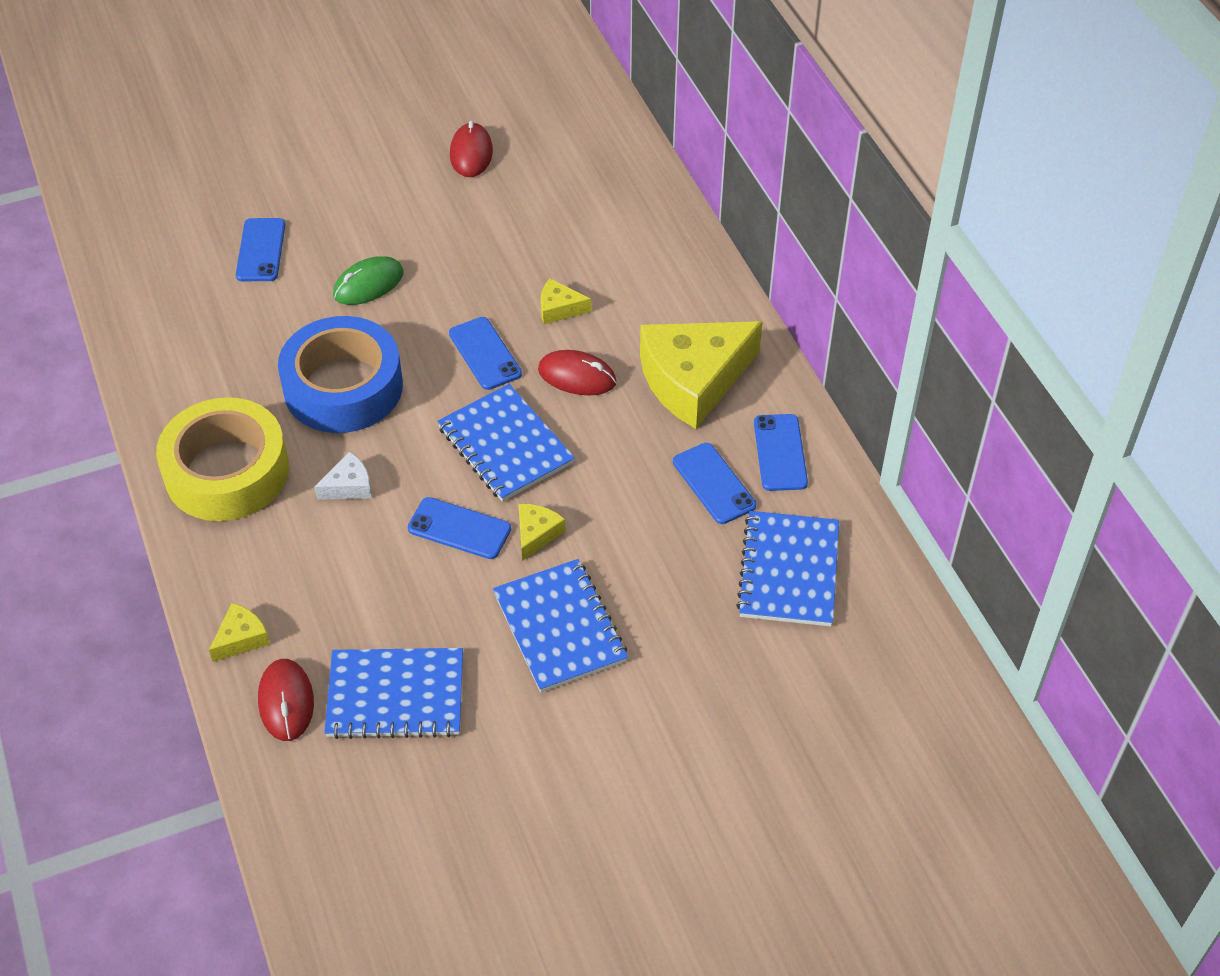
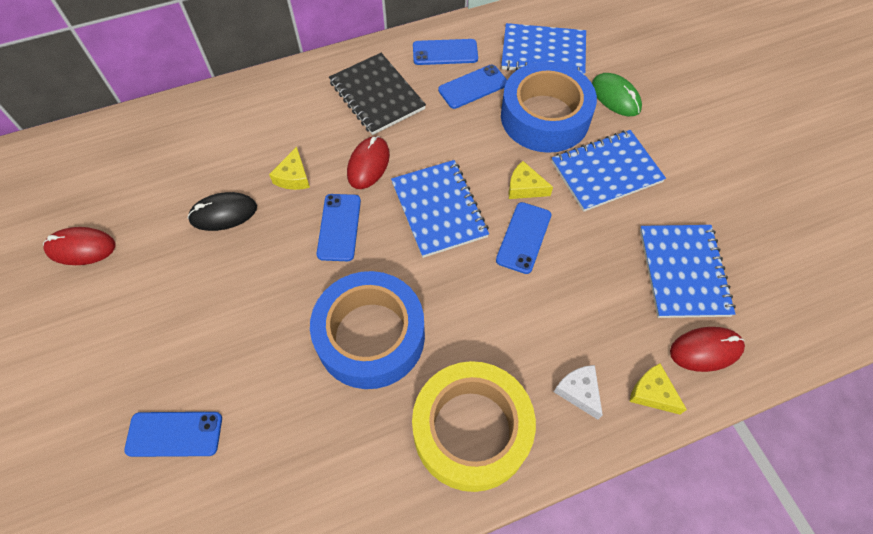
camera: 90 degrees left, 10 degrees up
(349, 486) = (484, 322): white cheese -> white cheese (579, 392)
(368, 284) = (242, 325): green mouse -> green mouse (615, 97)
(485, 354) = (339, 227): blue phone -> blue phone turned 60 degrees counterclockwise
(505, 445) = (439, 209): blue notebook -> blue notebook turned 75 degrees counterclockwise
(509, 254) = (223, 213): none -> black mouse
(659, 564) = (545, 117): none -> blue tape
(693, 380) = (377, 95): yellow cheese -> black notebook

